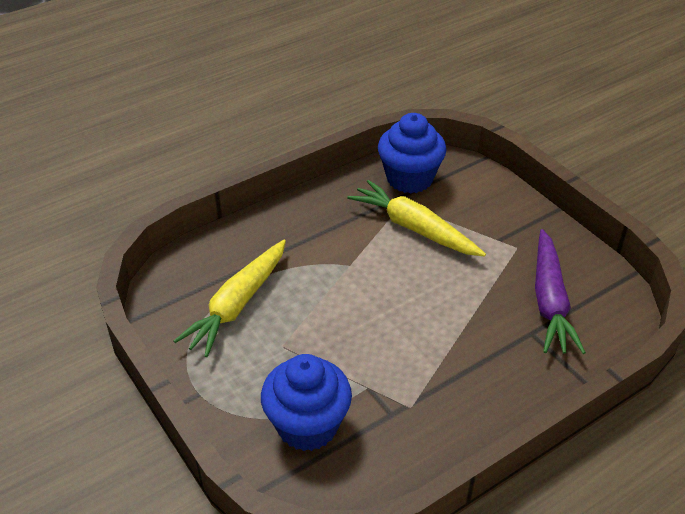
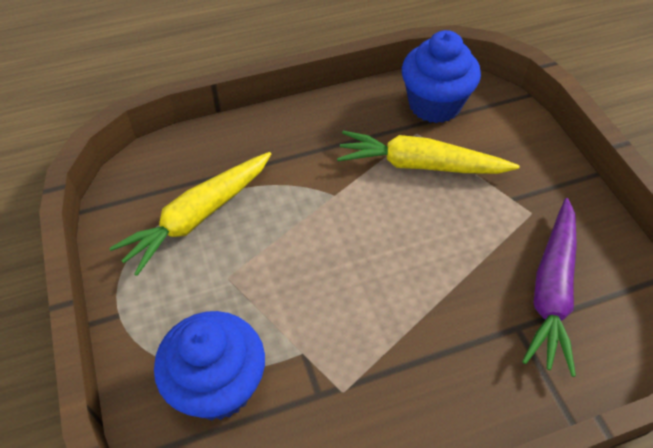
camera: 15 degrees right, 10 degrees up
(414, 228) = (420, 165): yellow carrot -> yellow carrot turned 45 degrees counterclockwise

